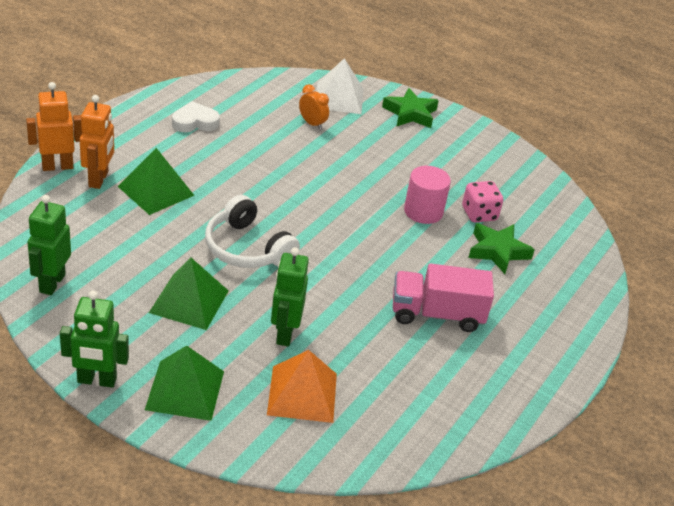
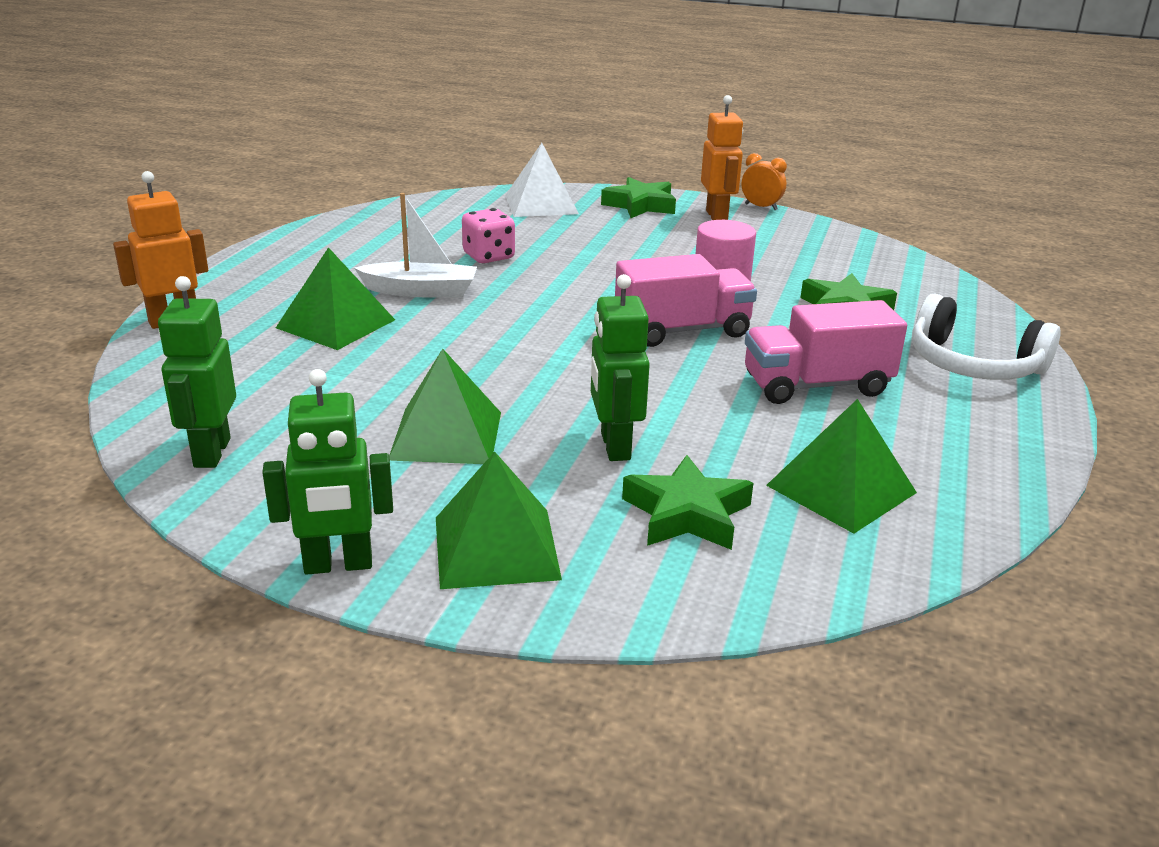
camera: 10 degrees left, 10 degrees down
(99, 179) = (243, 325): orange robot -> orange robot (717, 216)
(195, 122) = (360, 250): white heart -> none
(220, 171) = (421, 291): none -> white boat
(247, 248) = (502, 362): white headphones -> white headphones (973, 364)
(302, 393) = (687, 514): orange pyramid -> green star
(312, 124) = (520, 230): orange clock -> orange clock (761, 207)
(375, 246) = (682, 331): none -> pink truck
(403, 398) = (841, 489): none -> green pyramid
(479, 214) = (794, 279): pink dice -> pink dice (488, 256)

